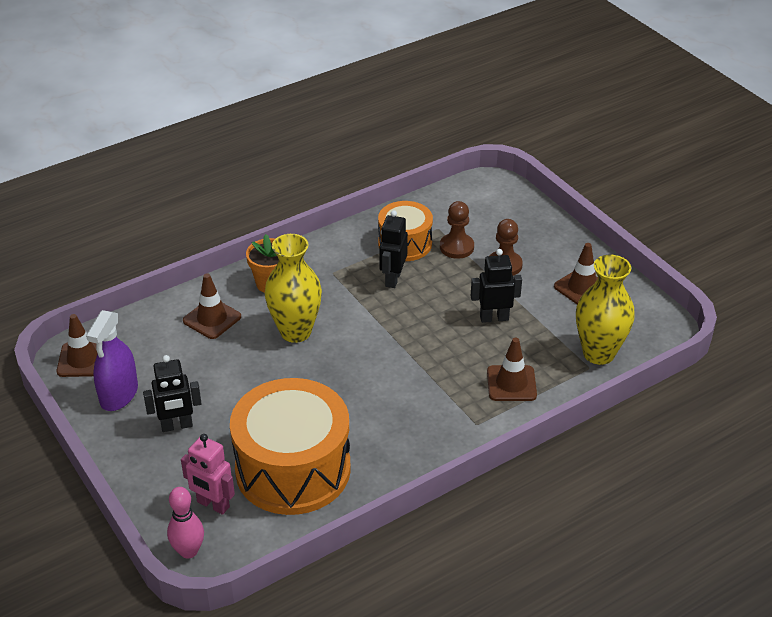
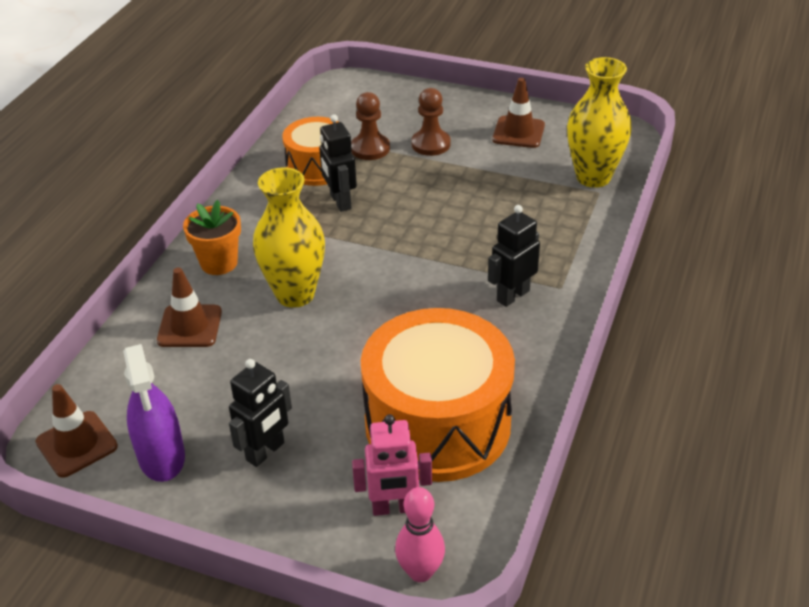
camera: 35 degrees left, 0 degrees up
(494, 318) = (472, 191): black robot -> black robot (512, 295)
(511, 383) = (551, 237): brown traffic cone -> none

